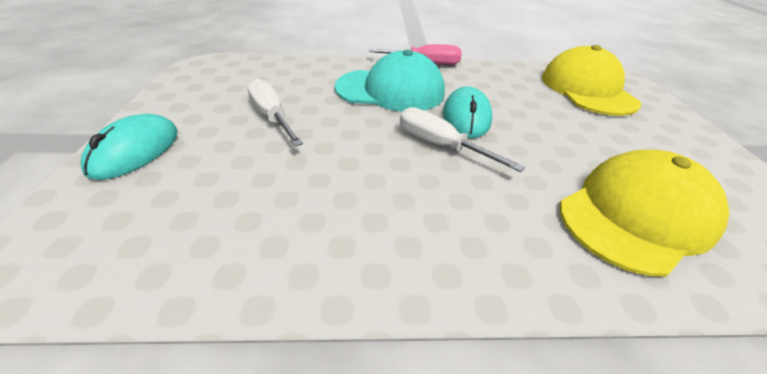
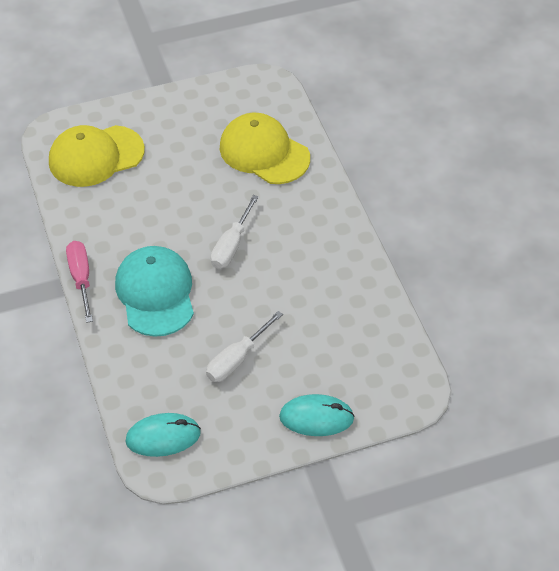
camera: 105 degrees left, 10 degrees up
(466, 117) = (183, 235): turquoise mouse -> turquoise mouse (163, 437)

